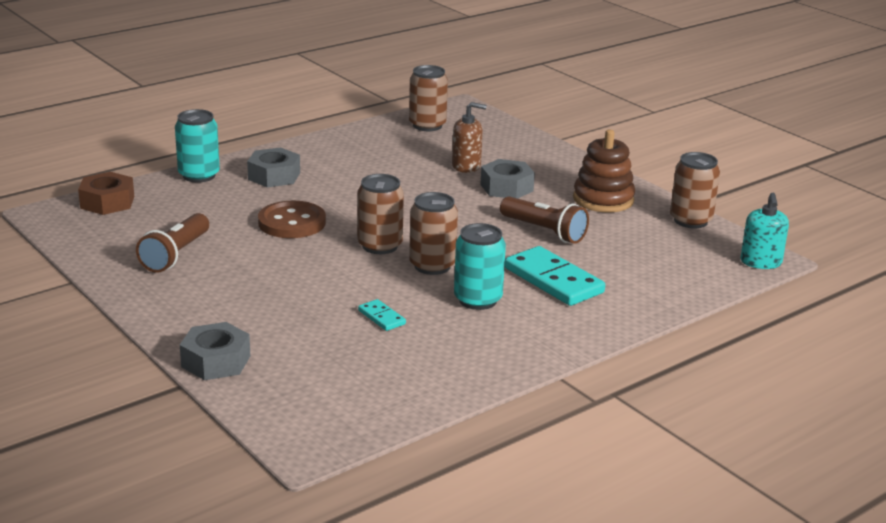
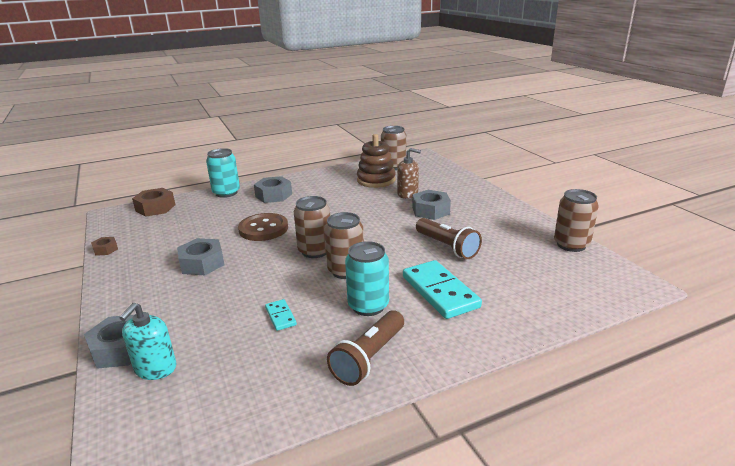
camera: 15 degrees right, 0 degrees up
(87, 261) = (105, 249): none -> brown nut
(176, 255) = (167, 249): brown flashlight -> brown flashlight (369, 358)
(240, 269) = (202, 263): none -> grey nut
(603, 199) = (502, 223): brown stacking toy -> brown stacking toy (376, 180)
(761, 262) = (631, 288): turquoise soap dispenser -> turquoise soap dispenser (155, 368)

